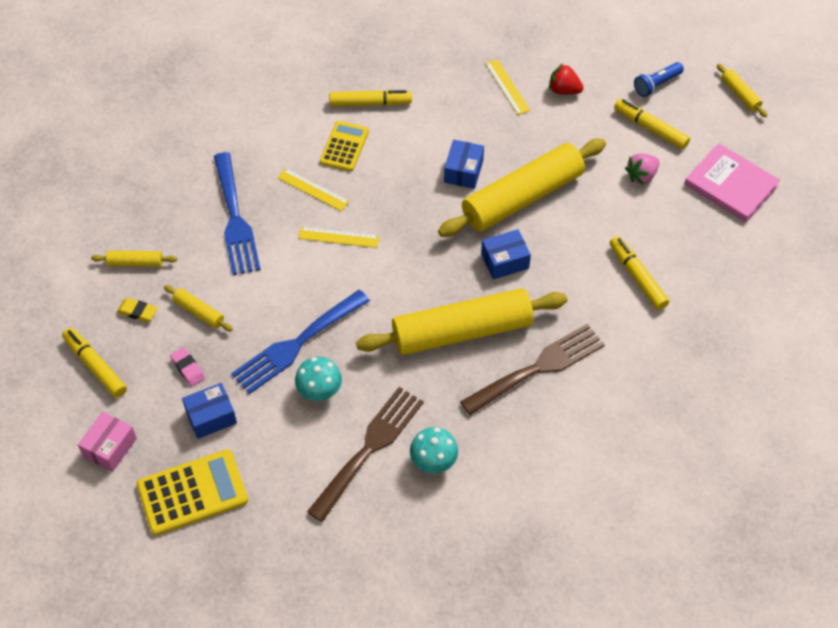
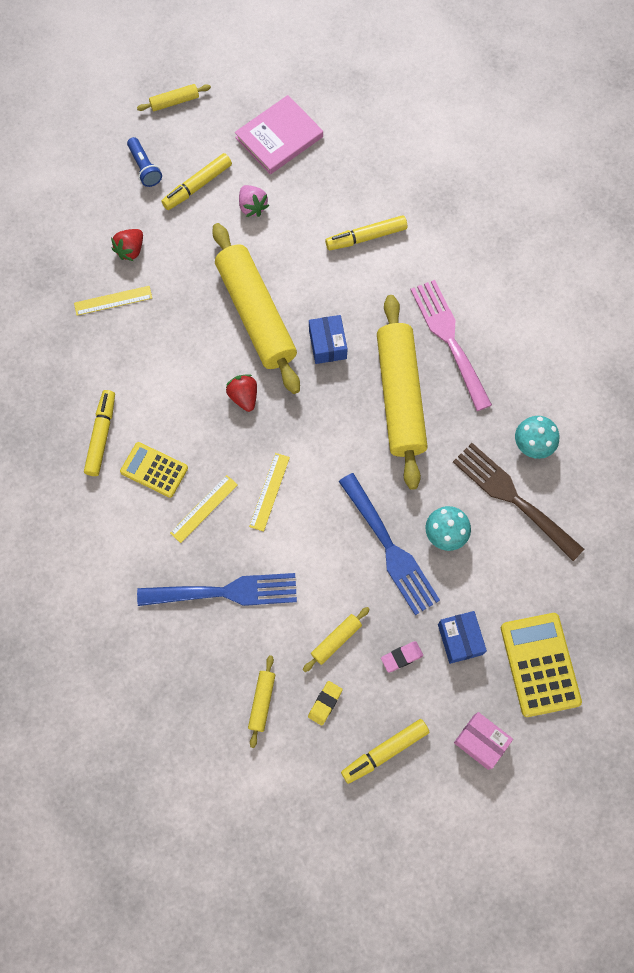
camera: 80 degrees left, 15 degrees up
(432, 202) = (244, 397): none -> red strawberry
(463, 171) = (212, 361): blue box -> none
(538, 368) = (449, 339): brown fork -> pink fork

